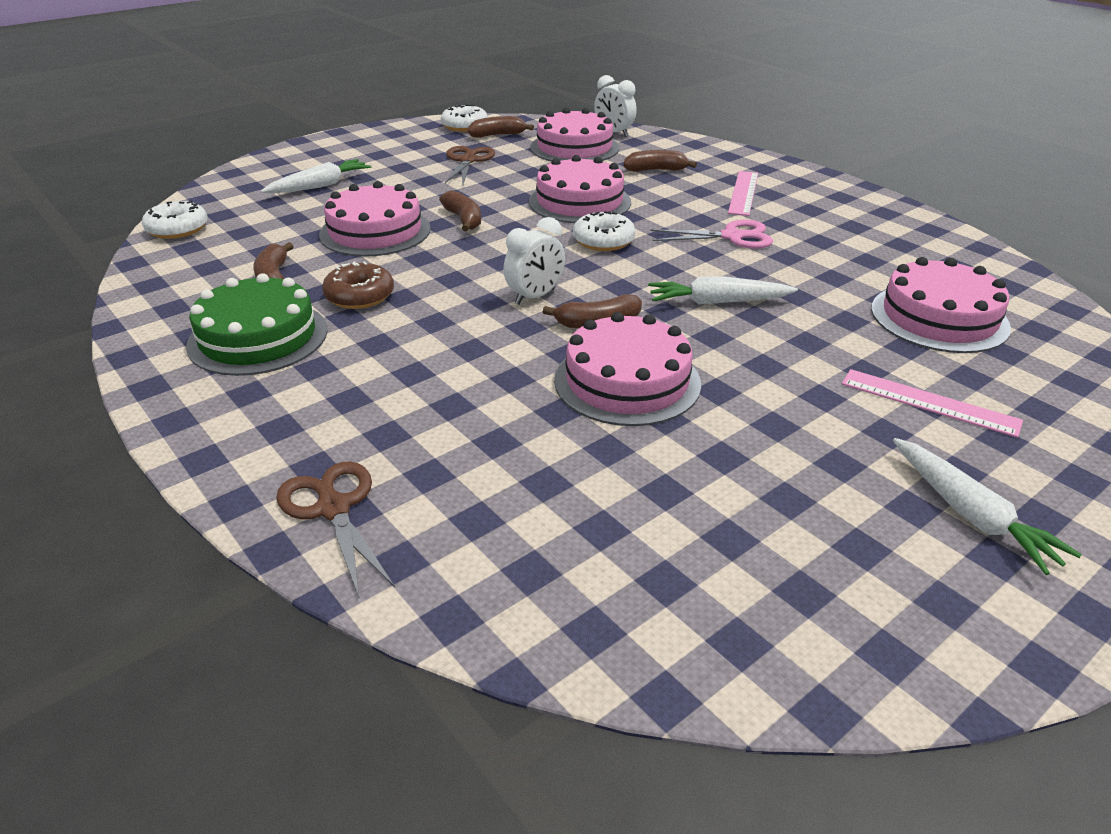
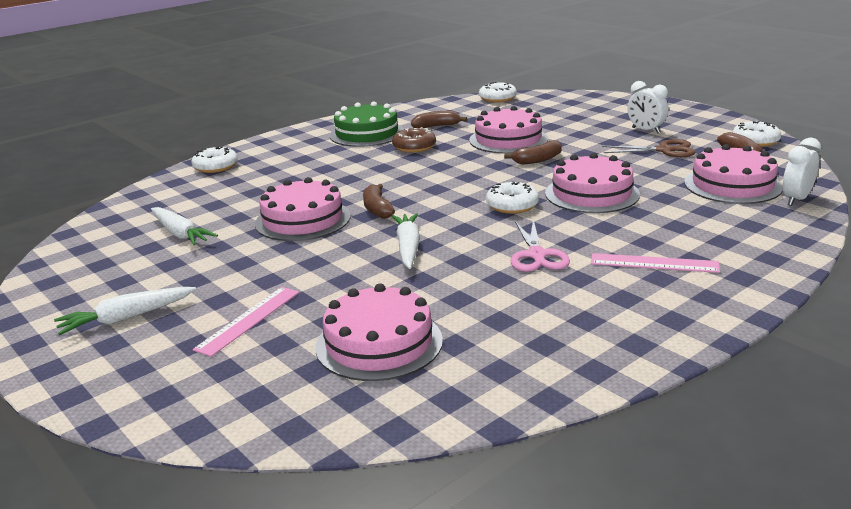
camera: 90 degrees right, 10 degrees down
(320, 186) = (582, 117): white carrot -> white carrot (180, 234)
(333, 508) = (216, 167): brown scissors -> white donut
(535, 296) = (415, 189): white clock -> white clock (646, 130)
(656, 170) = (694, 221): brown banana -> none

